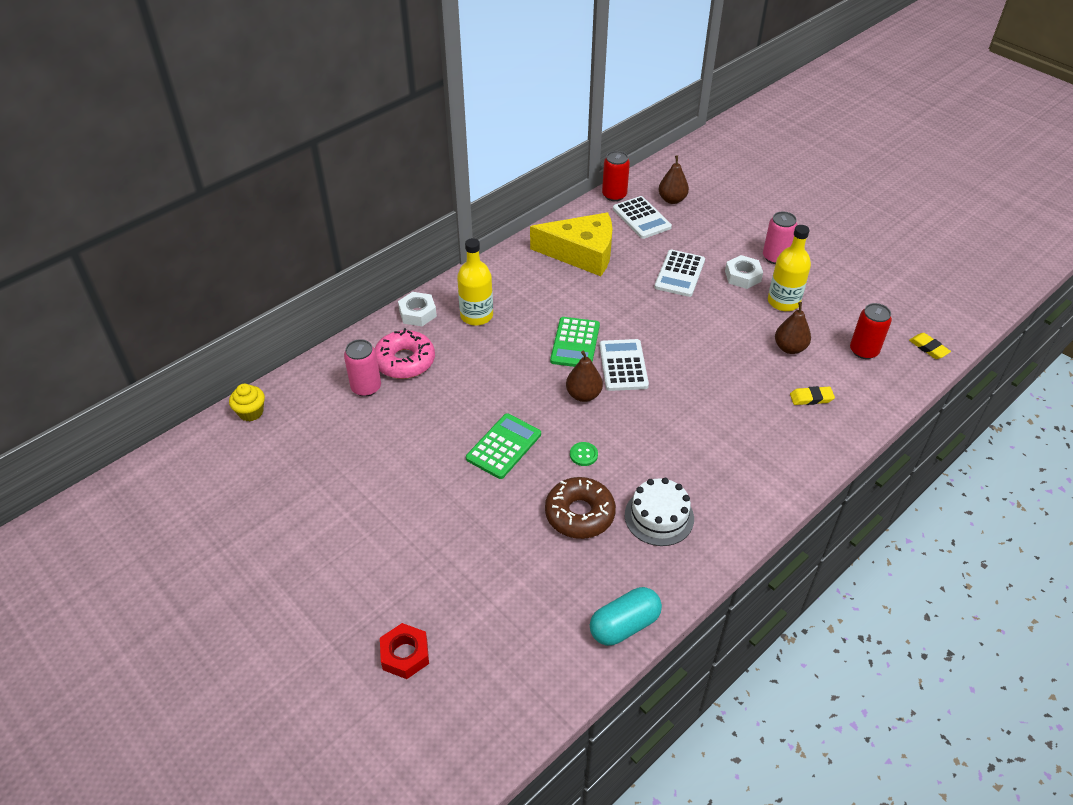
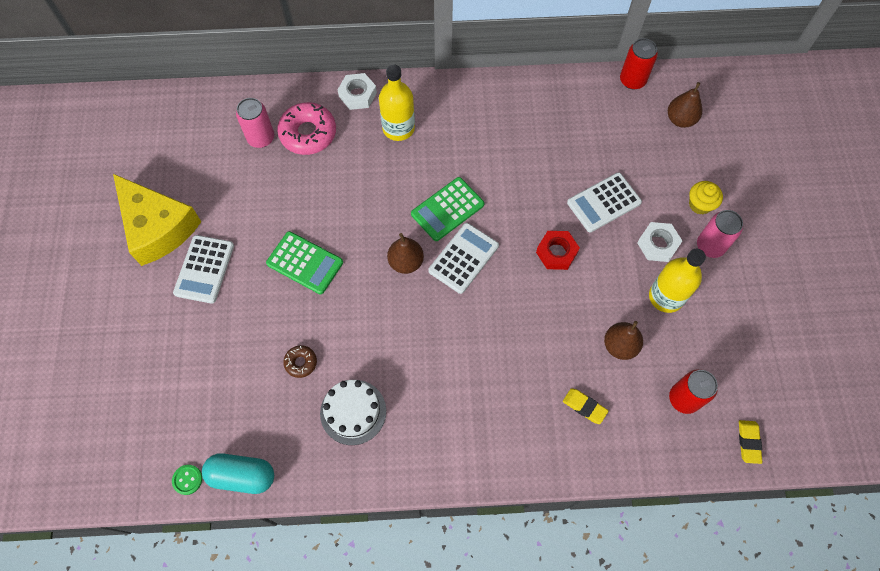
camera: 40 degrees right, 20 degrees up
(251, 412) = (170, 104): yellow cupcake -> yellow cupcake (700, 204)
(405, 654) = (92, 375): red nut -> red nut (556, 253)
(503, 446) = (305, 263): green calculator -> green calculator turned 45 degrees clockwise
(579, 514) = (301, 362): brown donut -> brown donut, size x0.50
(581, 253) = (541, 124): yellow cheese -> yellow cheese (157, 227)
(583, 455) = (353, 315): green button -> green button (187, 480)
(641, 218) = (631, 121): white calculator -> white calculator (204, 269)

